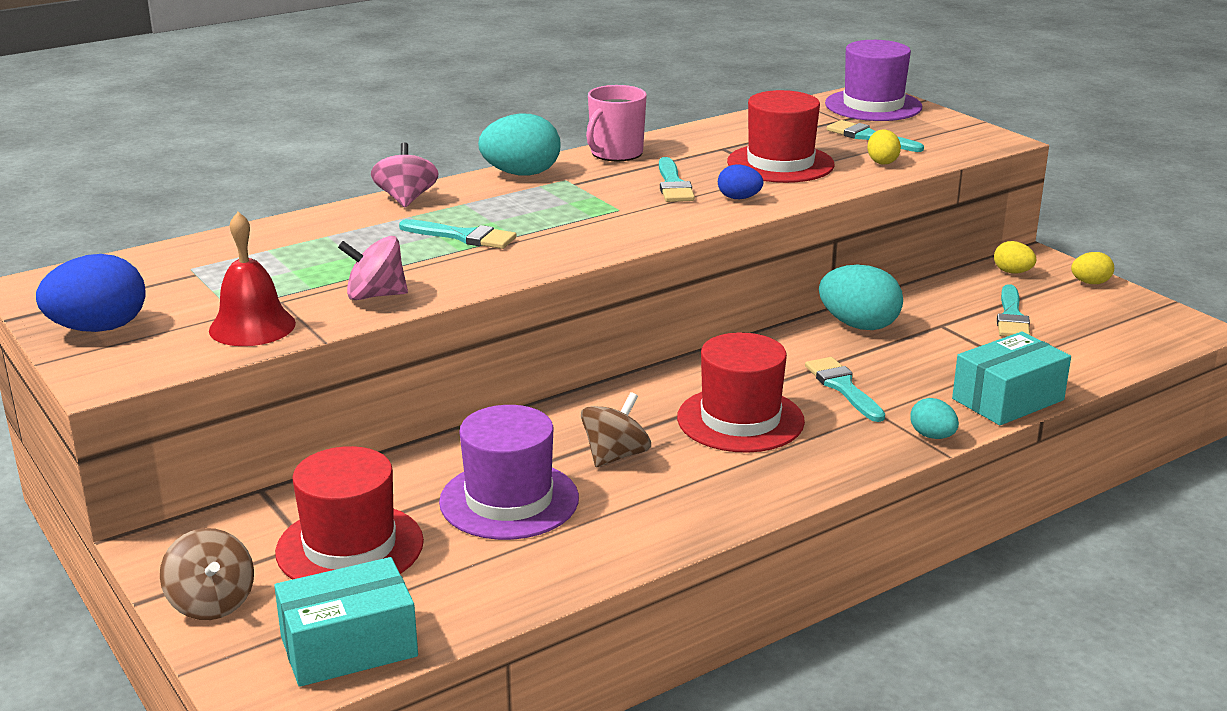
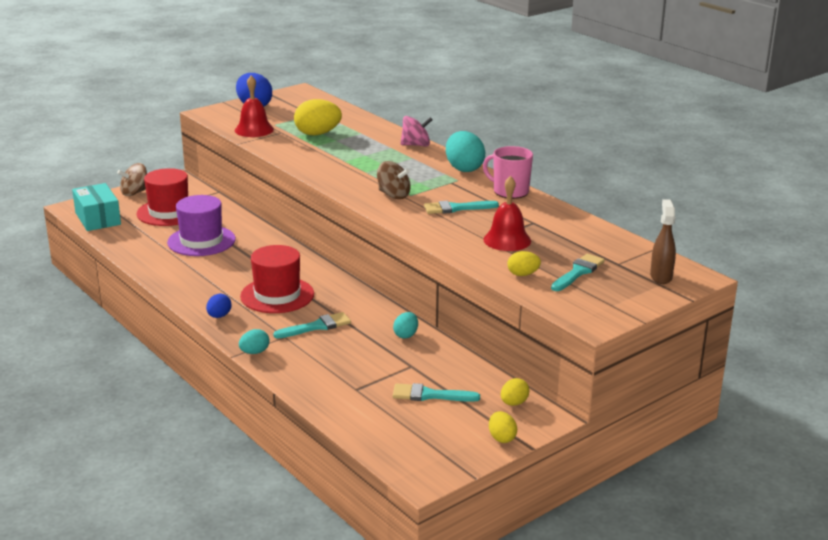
camera: 85 degrees right, 0 degrees up
(311, 270) = (317, 134): none -> yellow egg
(375, 295) = (287, 148): pink spinning top -> none
(463, 236) = (363, 161): turquoise brush -> none
(615, 456) = (240, 263): brown spinning top -> brown spinning top (393, 195)
(739, 198) = (436, 227): blue egg -> blue egg (219, 316)
(780, 163) = (507, 240): red hat -> red bell
(858, 325) = (406, 335): turquoise egg -> turquoise egg, size x0.54
(873, 106) = (661, 277): purple hat -> brown spray bottle
(1007, 399) = (301, 382): turquoise box -> none

